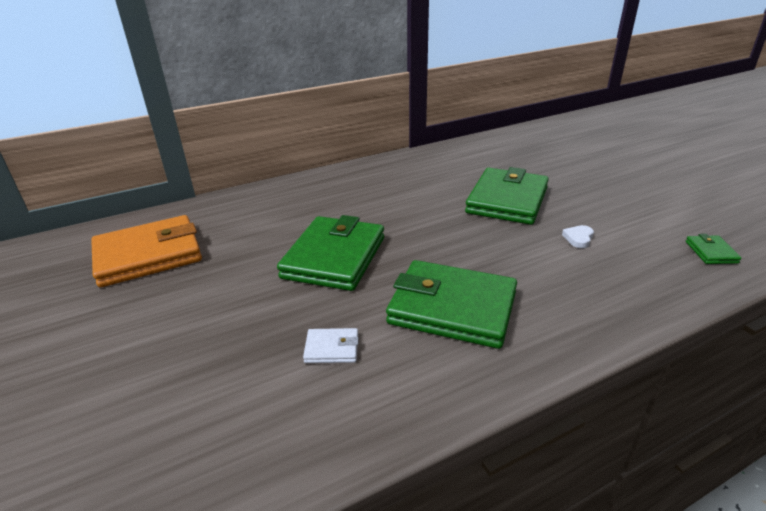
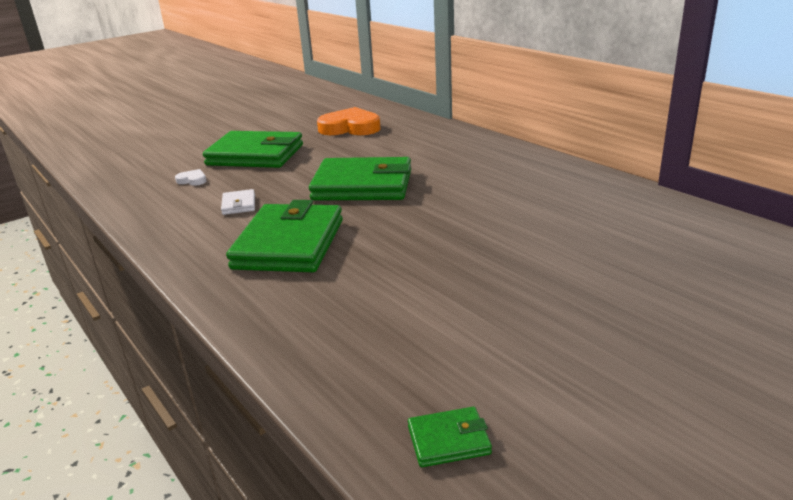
camera: 80 degrees right, 5 degrees down
(148, 255) = (350, 128): orange wallet -> orange heart
(507, 200) = (532, 259): green wallet -> green wallet (255, 155)
(578, 238) = (447, 314): white heart -> white heart (192, 180)

